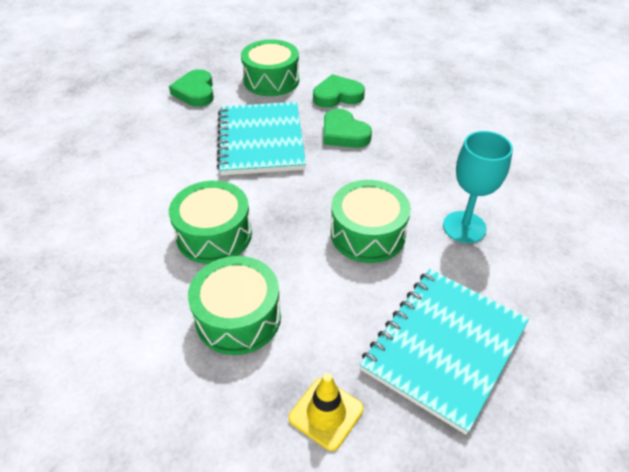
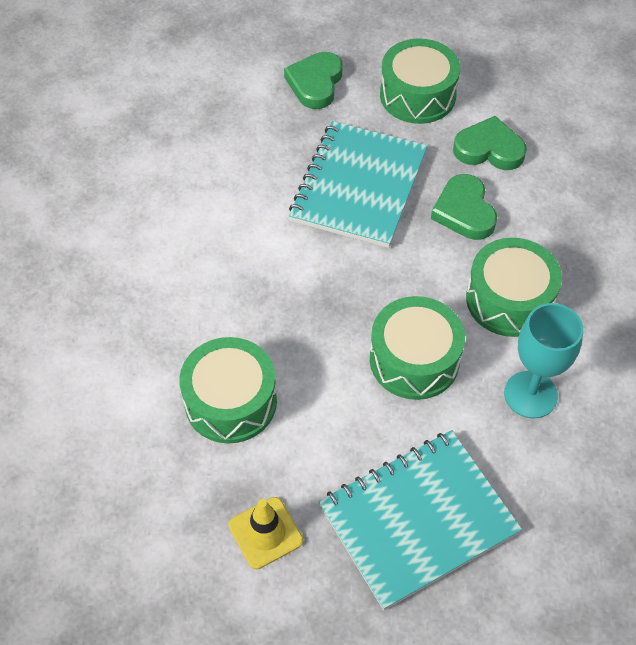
camera: 25 degrees right, 10 degrees up
(214, 235) = (249, 296): green drum -> green drum (509, 299)

